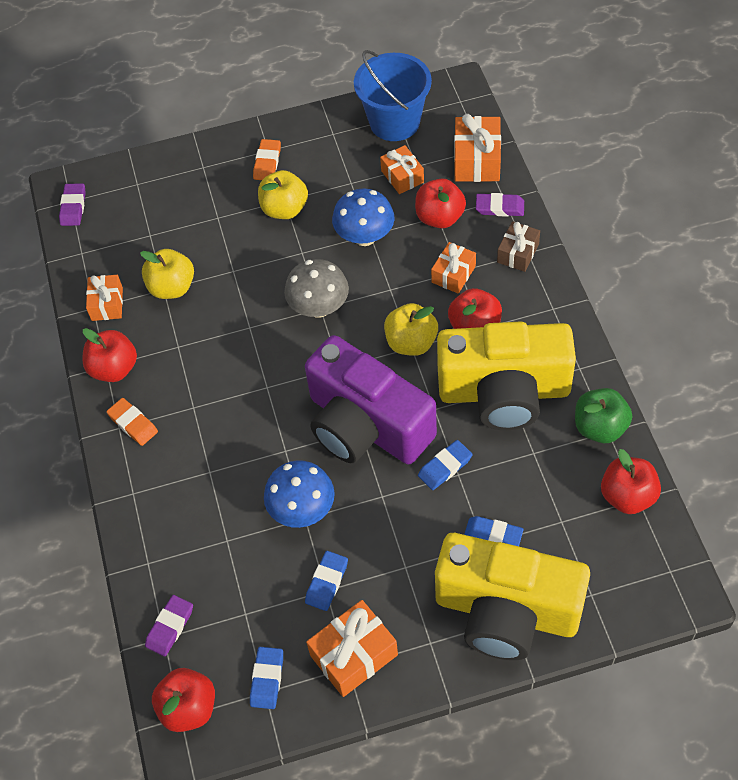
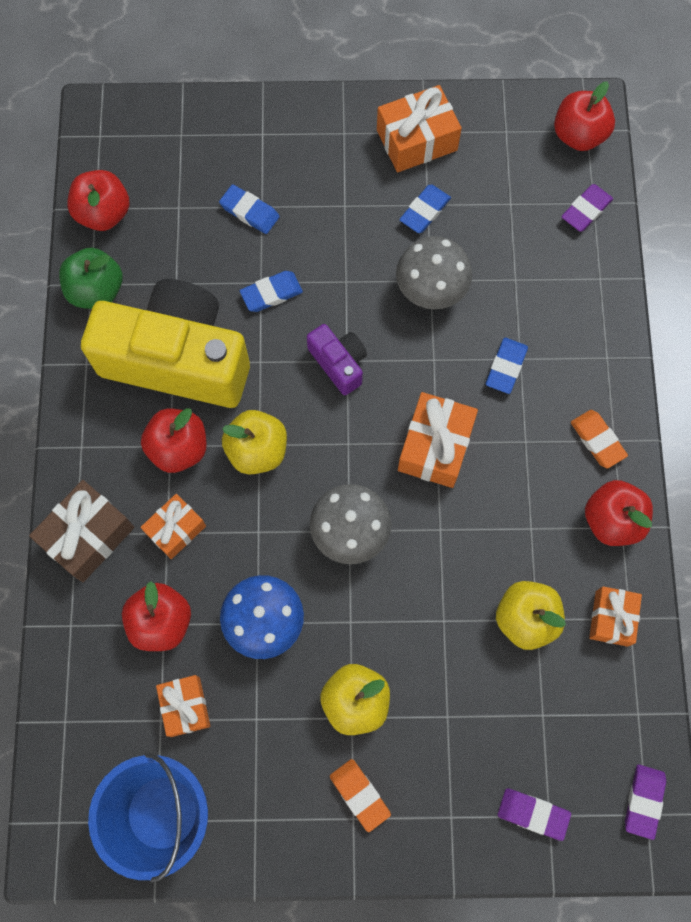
camera: 170 degrees left, 15 degrees up
(267, 162) = (360, 794): orange eraser -> orange eraser turned 60 degrees counterclockwise
(267, 679) = (502, 141): blue eraser -> blue eraser (506, 367)
(302, 509) = (431, 289): blue mushroom -> grey mushroom
(366, 425) = (339, 363): purple camera -> purple camera, size x0.44
(477, 160) = (78, 703): orange gift -> orange gift (435, 446)
(499, 207) = (81, 613): purple eraser -> purple eraser (533, 813)
(506, 611) = (264, 141): yellow camera -> none
(518, 253) = (88, 536): brown gift -> brown gift, size x1.54

